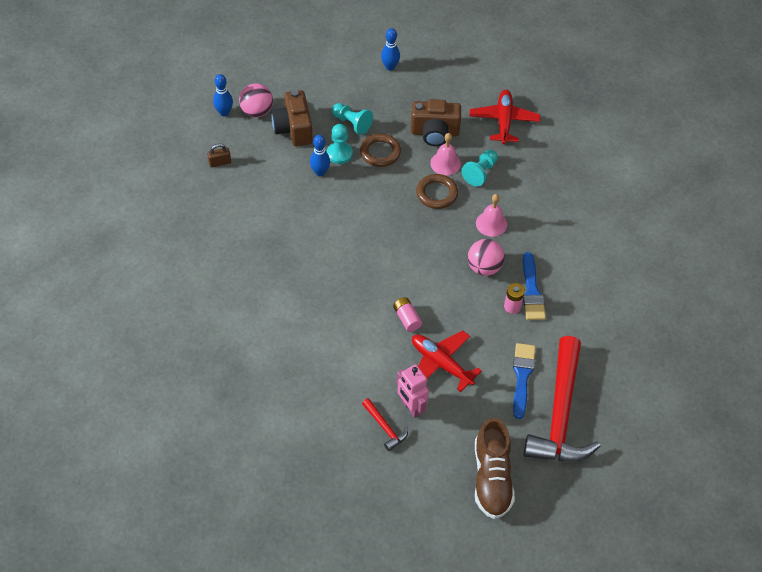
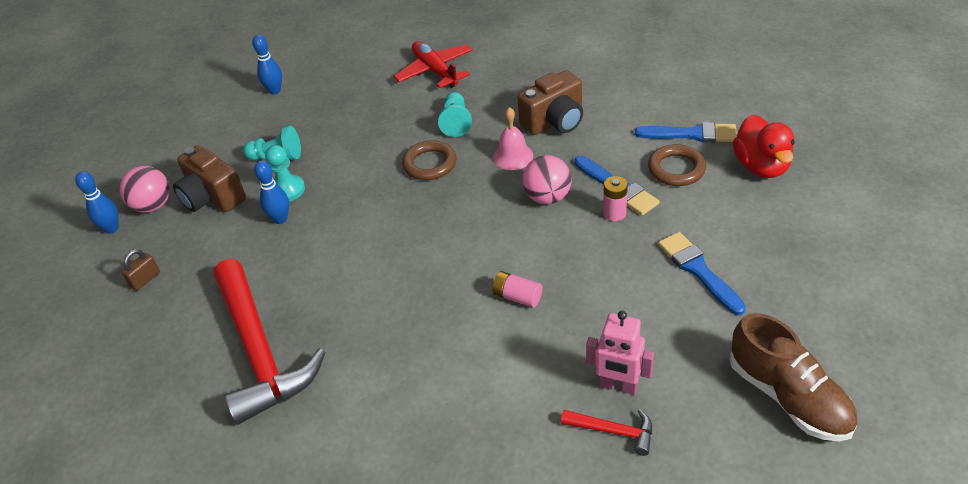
camera: 30 degrees left, 10 degrees down
(380, 152) = (333, 164): brown ring -> brown ring (676, 169)
(434, 133) = (375, 116): brown camera -> brown camera (554, 121)
(441, 364) = (602, 316): red plane -> none
(445, 163) = (412, 134): pink bell -> none
(560, 414) = (776, 278): red hammer -> red hammer (260, 351)
(617, 287) = (691, 134): none -> blue brush
(635, 340) = (761, 166): none -> red duck

